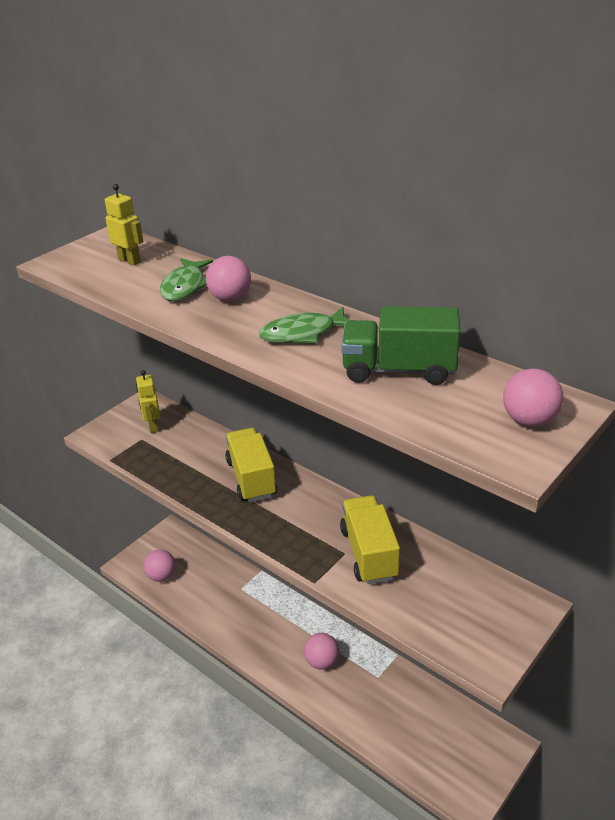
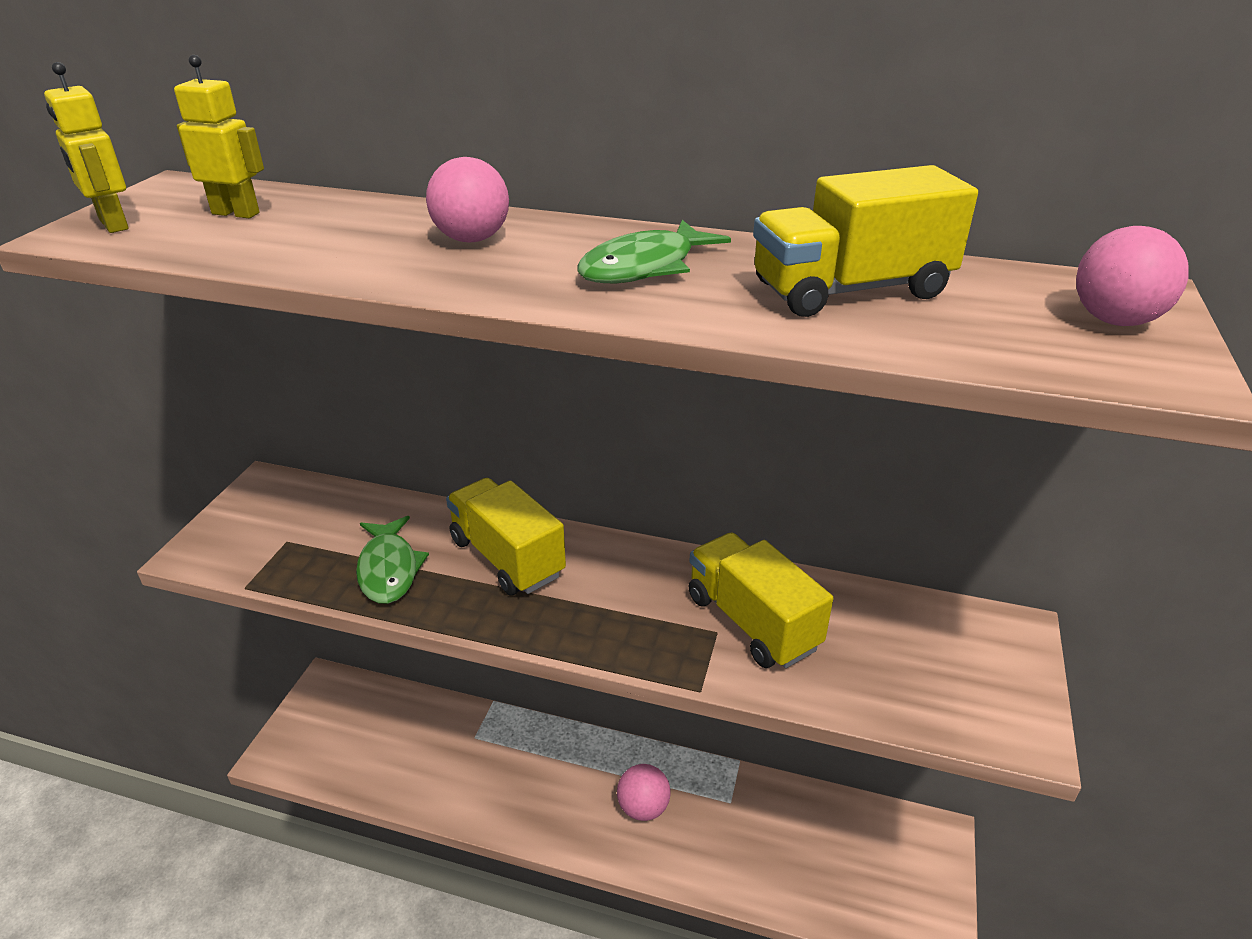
camera: 25 degrees left, 0 degrees up
(153, 426) = (298, 517): yellow robot -> yellow robot (113, 225)
(161, 576) = (340, 756): pink ball -> none
(185, 286) = (373, 234): green fish -> green fish (389, 569)
(399, 370) = (851, 290): green truck -> yellow truck

